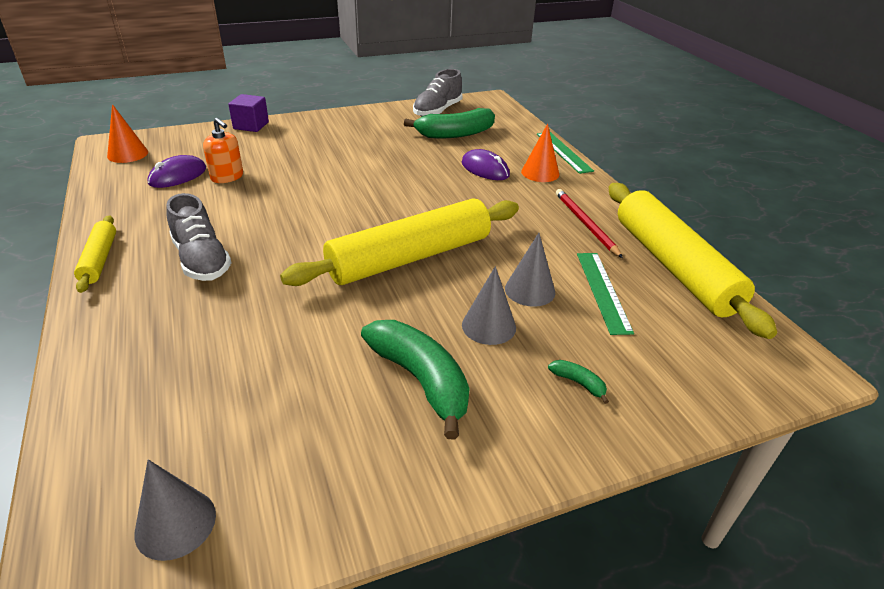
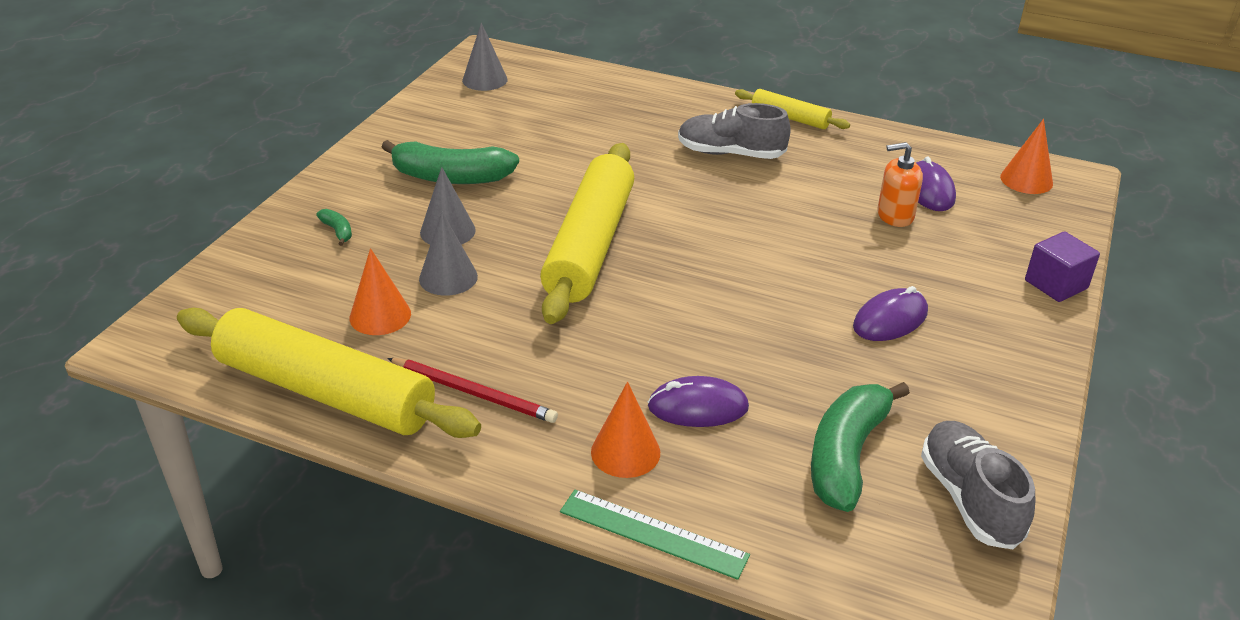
camera: 135 degrees right, 0 degrees up
(343, 150) = (890, 320): none -> purple mouse
(578, 383) = (337, 231): green banana -> green banana turned 120 degrees counterclockwise
(602, 291) = (380, 315): green ruler -> orange cone

